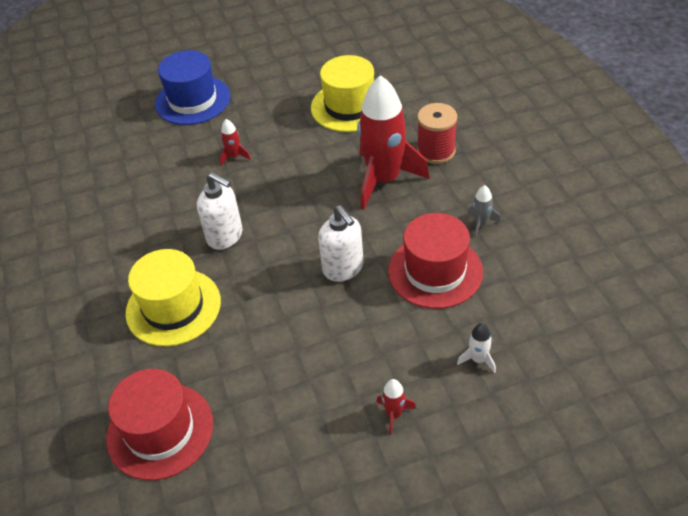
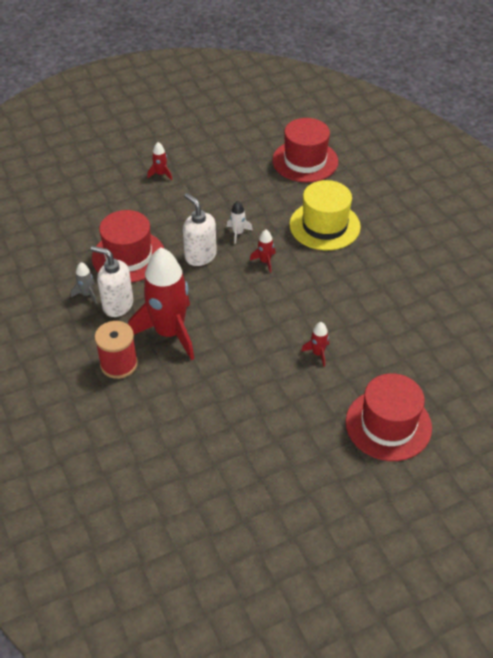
camera: 170 degrees right, 0 degrees up
(192, 100) = (388, 424): blue hat -> red hat
(225, 236) = (302, 277): white soap dispenser -> white soap dispenser (117, 305)
(264, 258) = (265, 261): none -> red rocket
(349, 106) = (209, 419): yellow hat -> none
(478, 359) = (104, 203): white rocket -> white rocket (238, 233)

